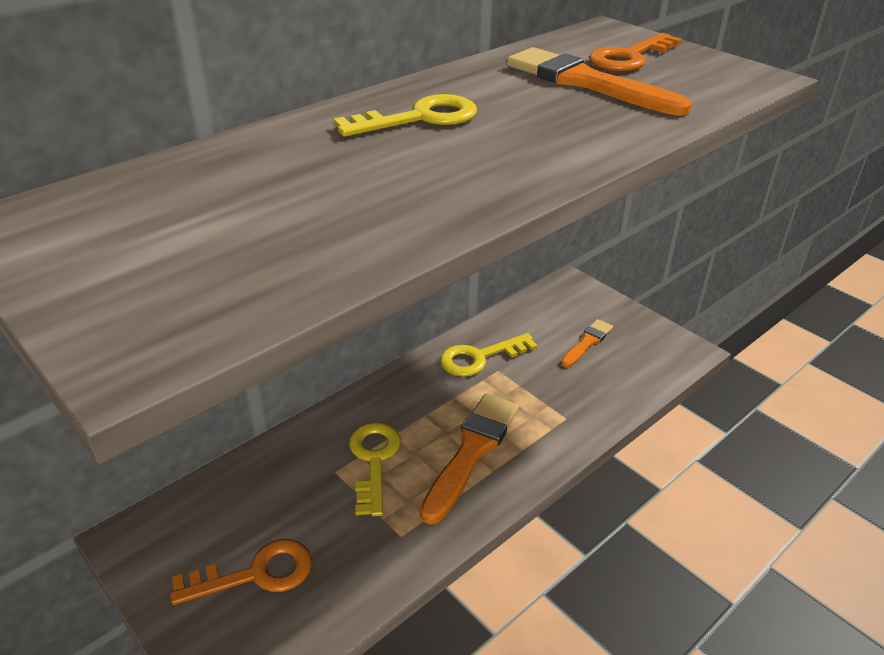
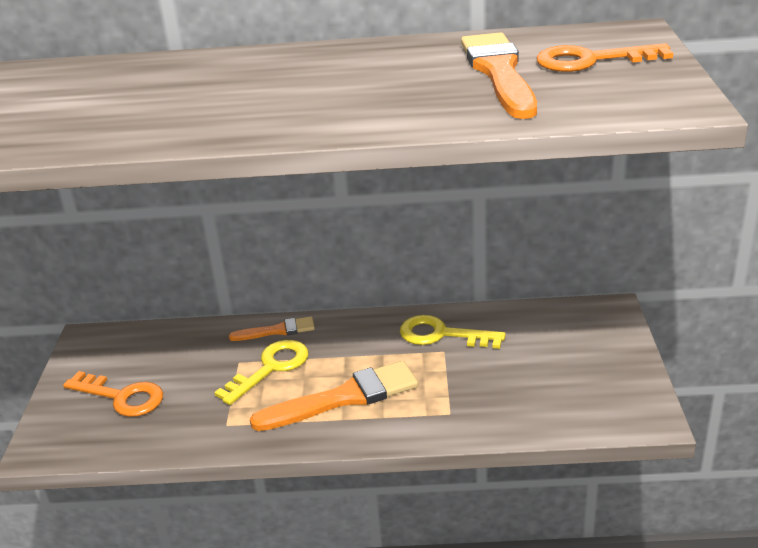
camera: 45 degrees right, 5 degrees down
(420, 118) = (315, 69): yellow key -> none
(587, 342) = (554, 365): orange brush -> orange brush (277, 331)

